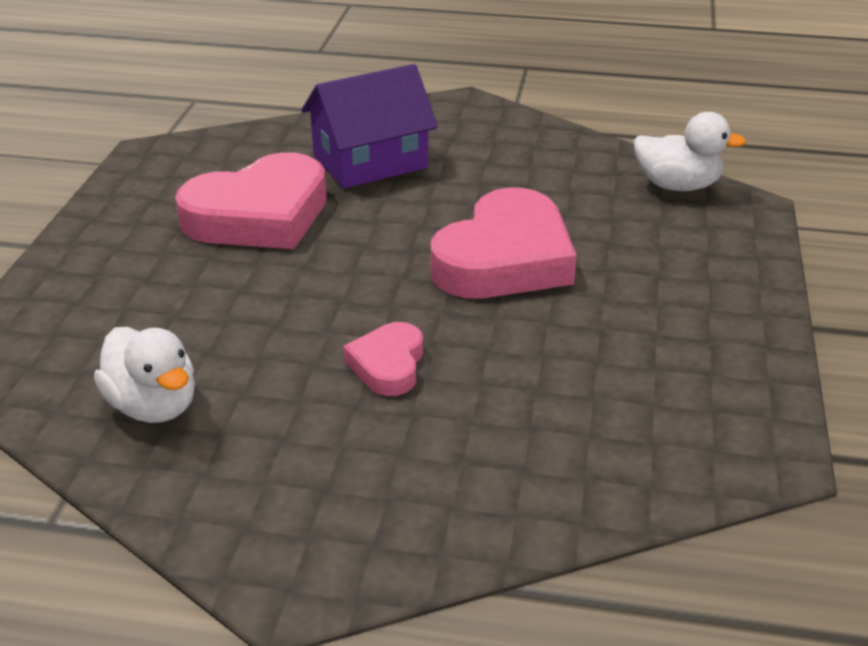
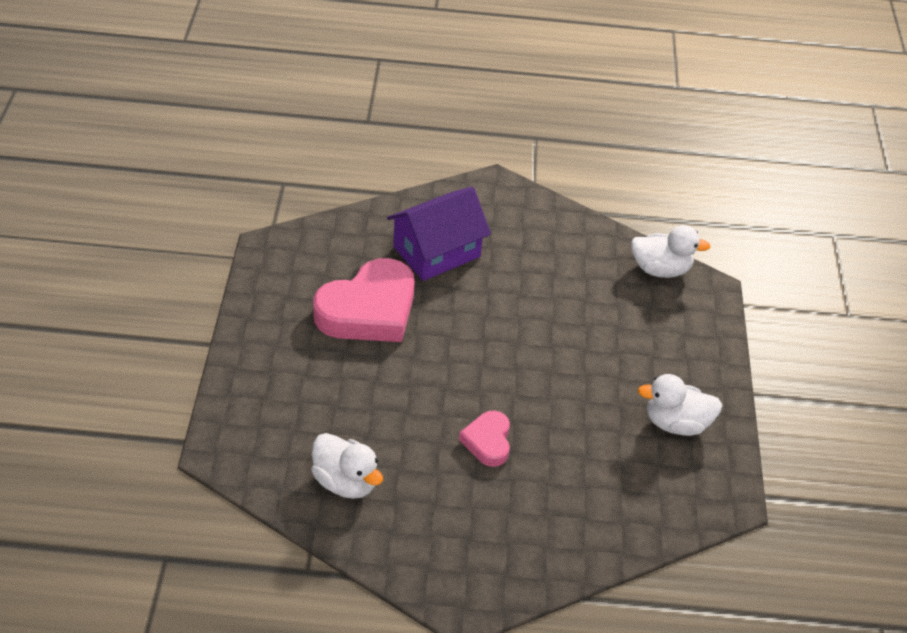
camera: 10 degrees left, 10 degrees up
(505, 259) = (549, 345): pink heart -> none
(687, 354) = (676, 423): none -> white duck

